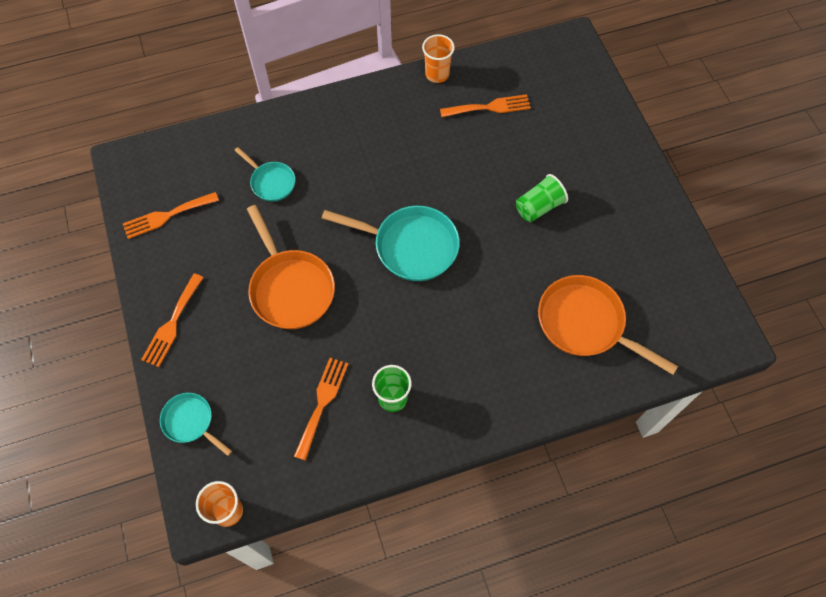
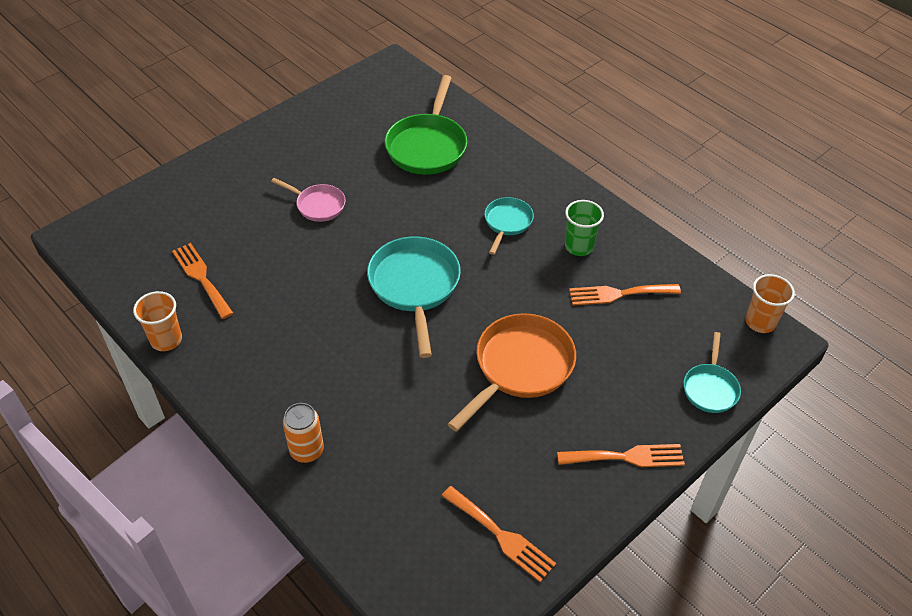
camera: 115 degrees left, 15 degrees down
(271, 182) = (397, 444): turquoise pan -> turquoise pan (507, 223)
(297, 129) = (307, 450): none -> orange can
(539, 207) = (318, 205): green cup -> pink pan
(585, 323) = (427, 146): orange pan -> green pan

